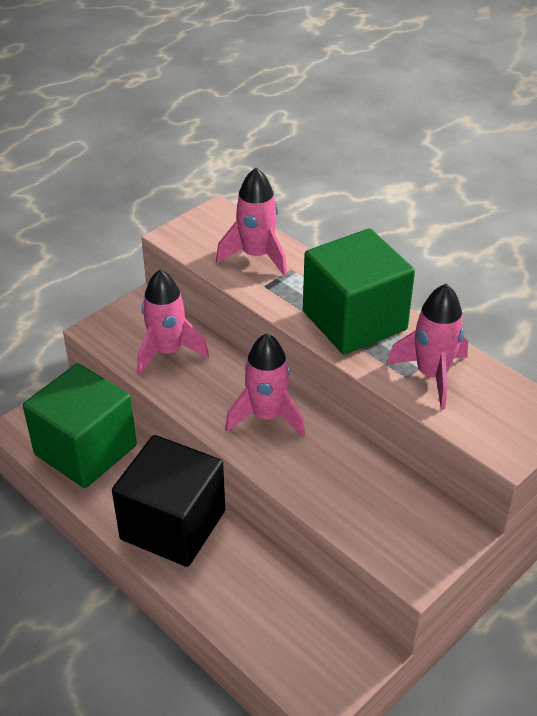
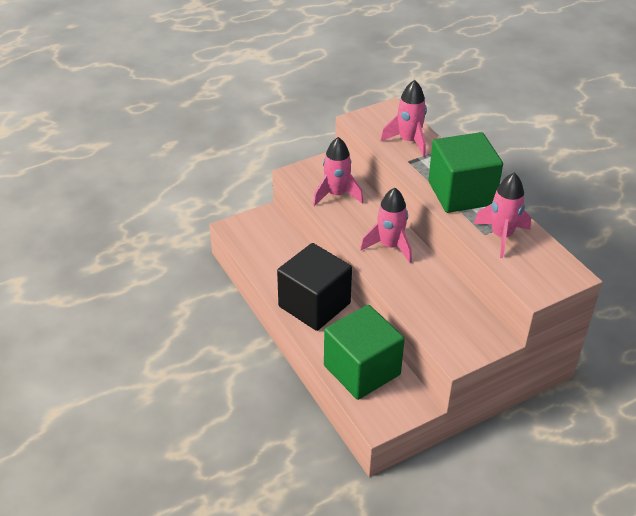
camera: 15 degrees right, 0 degrees up
(85, 450) = (271, 249): green cube -> green cube (362, 370)

